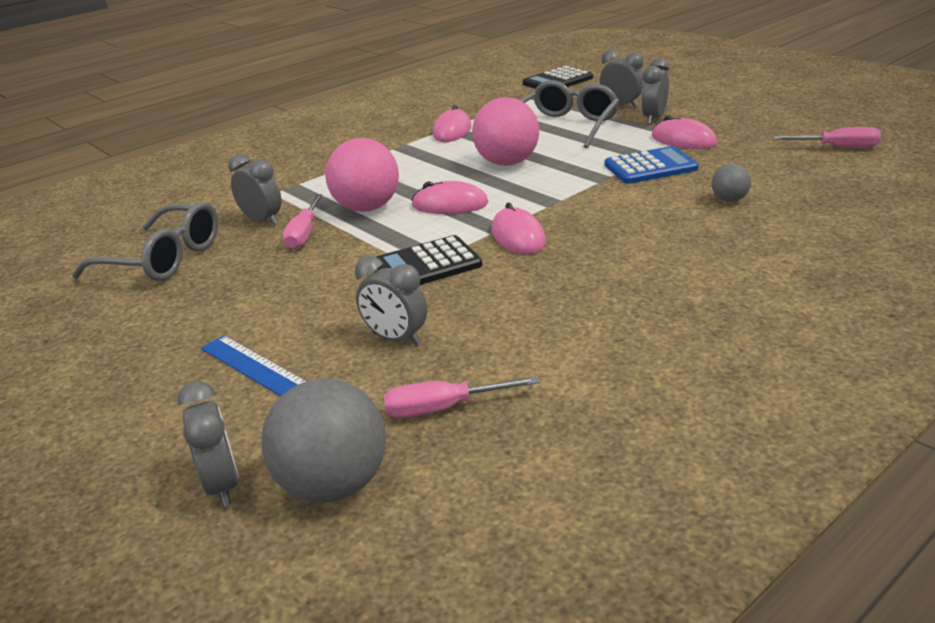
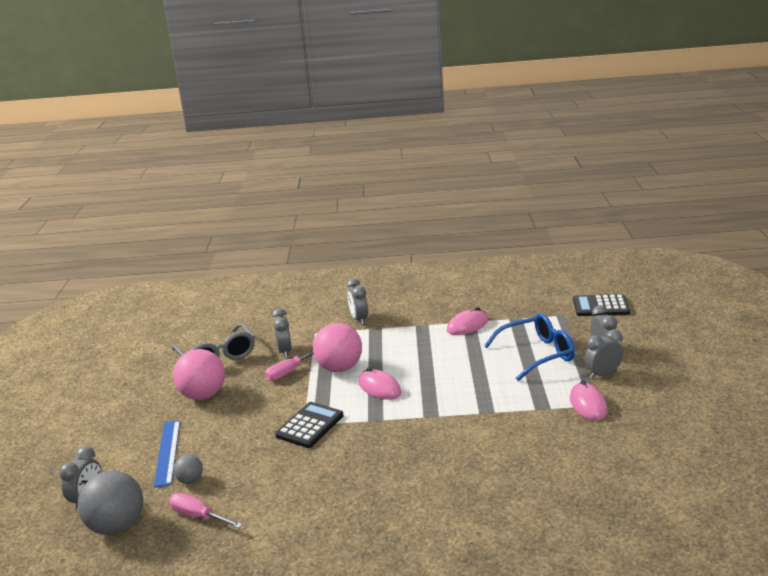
camera: 40 degrees right, 5 degrees down
(396, 339) = (235, 465): grey clock -> grey clock (359, 319)
(427, 265) = (310, 426): black calculator -> black calculator turned 105 degrees clockwise
(507, 163) = (456, 369): pink ball -> pink ball (203, 395)
(518, 236) = (376, 431): pink mouse -> none
(565, 126) = (536, 354): grey glasses -> blue glasses
(650, 167) = (528, 417): blue calculator -> none
(729, 200) = (528, 470): grey ball -> grey ball (190, 480)
(837, 147) = (678, 466): pink screwdriver -> none

